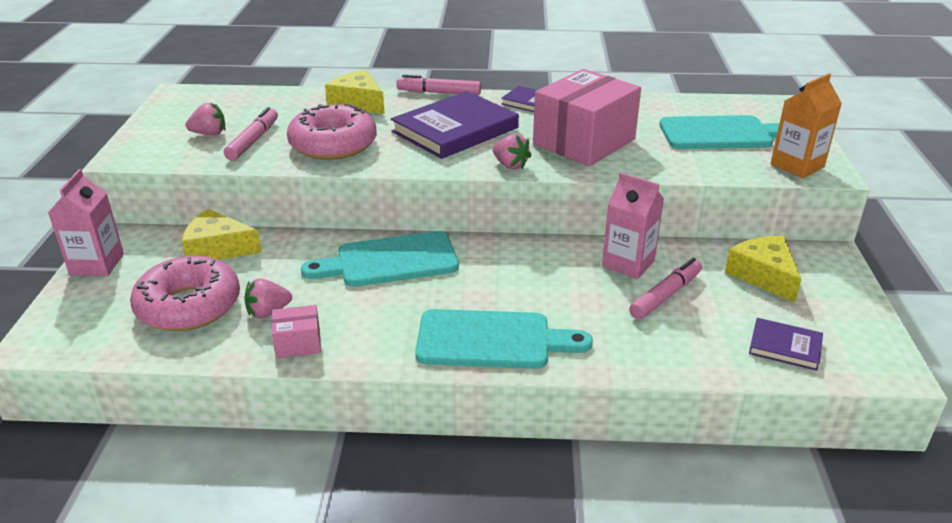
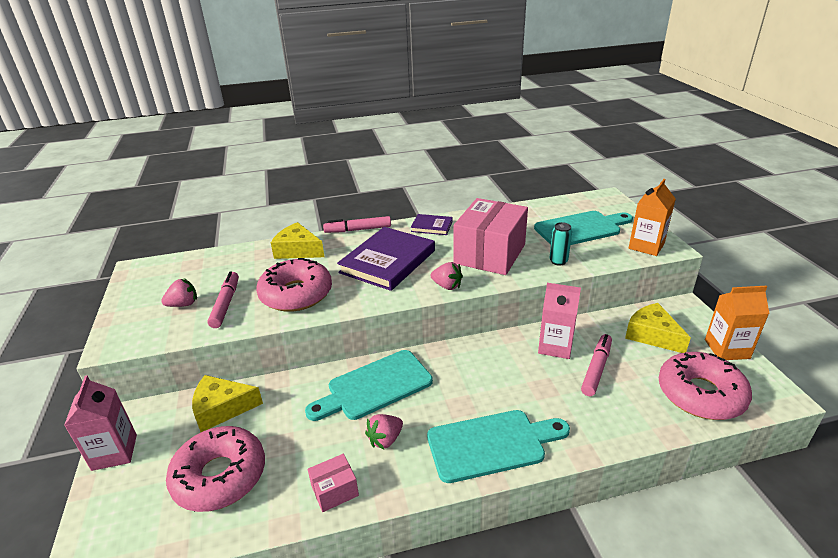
camera: 15 degrees left, 0 degrees up
(268, 312) = (294, 464): pink strawberry -> pink strawberry (385, 439)
(666, 163) = (558, 261): none -> turquoise can
(785, 347) = (700, 394): purple book -> pink donut
(856, 309) = (727, 349): none -> orange carton

